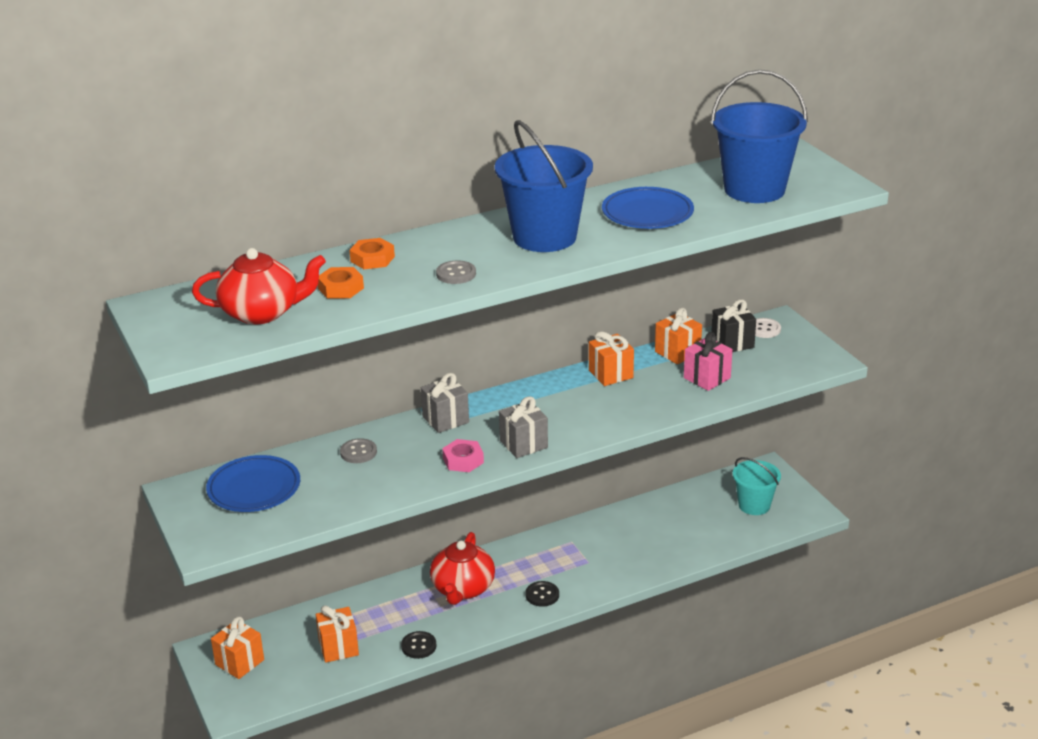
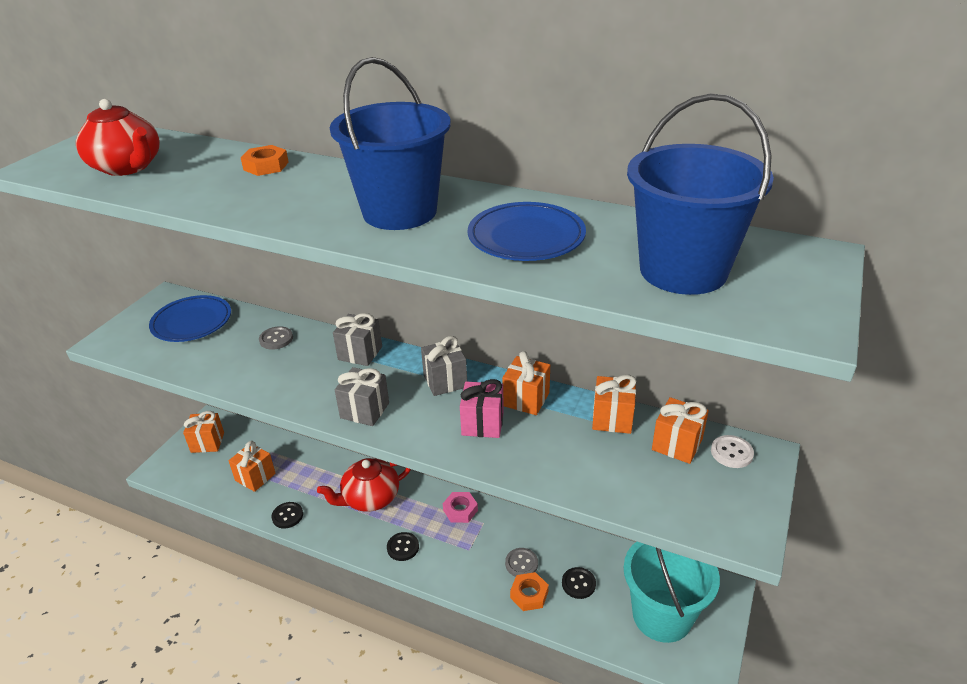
camera: 50 degrees right, 5 degrees up
(341, 288) = (198, 175): orange nut -> orange nut (529, 594)
(456, 274) = (275, 205): grey button -> grey button (521, 563)
(463, 460) = (311, 392): pink nut -> pink nut (460, 510)
(540, 397) = (445, 381): none -> grey gift
(685, 526) = (578, 584): none -> black button
(707, 378) = (594, 461): pink gift -> pink gift (482, 424)
(732, 343) = (677, 444): black gift -> orange gift
(754, 505) = (662, 615): turquoise bucket -> turquoise bucket, size x1.66

